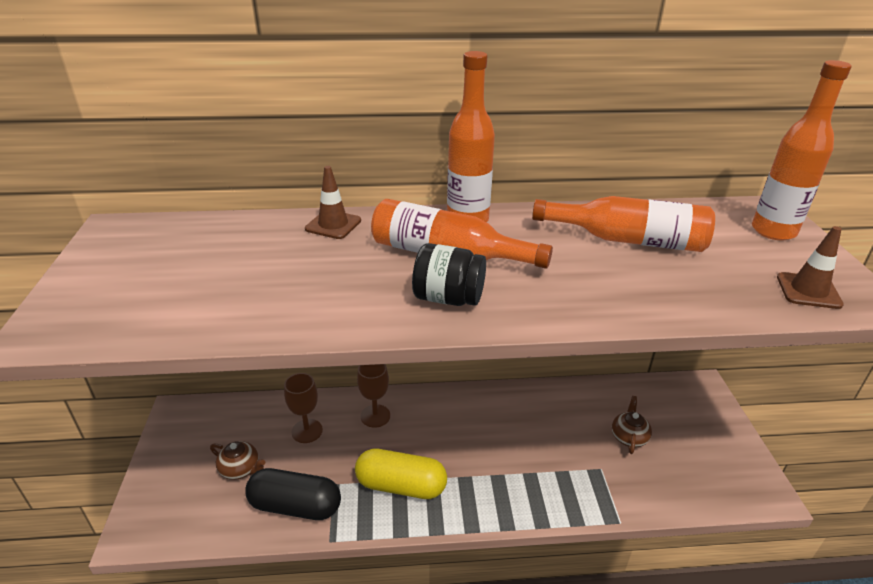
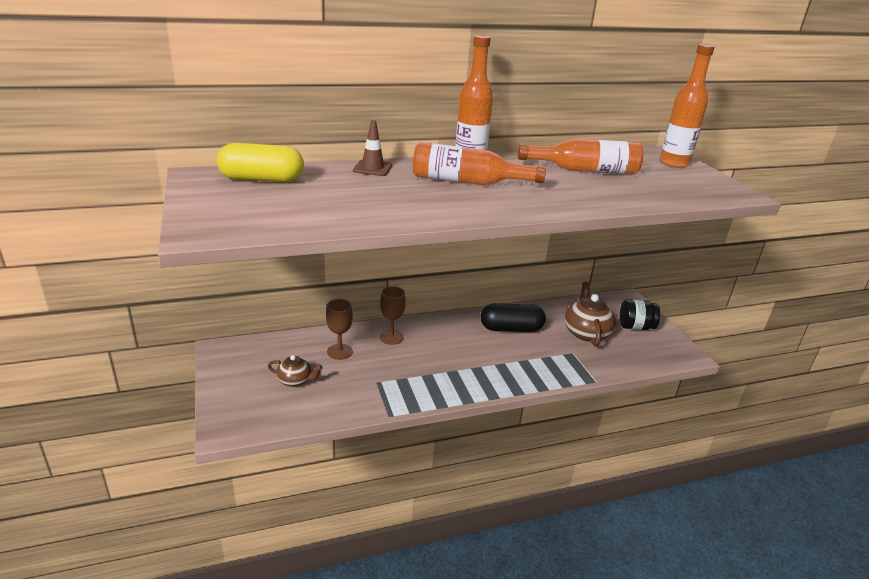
camera: 15 degrees left, 5 degrees down
(295, 506) = (352, 398): black capsule -> black capsule (511, 329)
(401, 486) = (430, 377): yellow capsule -> yellow capsule (262, 179)
(448, 298) = (483, 203): black jar -> black jar (635, 327)
(629, 437) = (586, 332): brown teapot -> brown teapot, size x1.70
(808, 291) = (706, 191): brown traffic cone -> none

